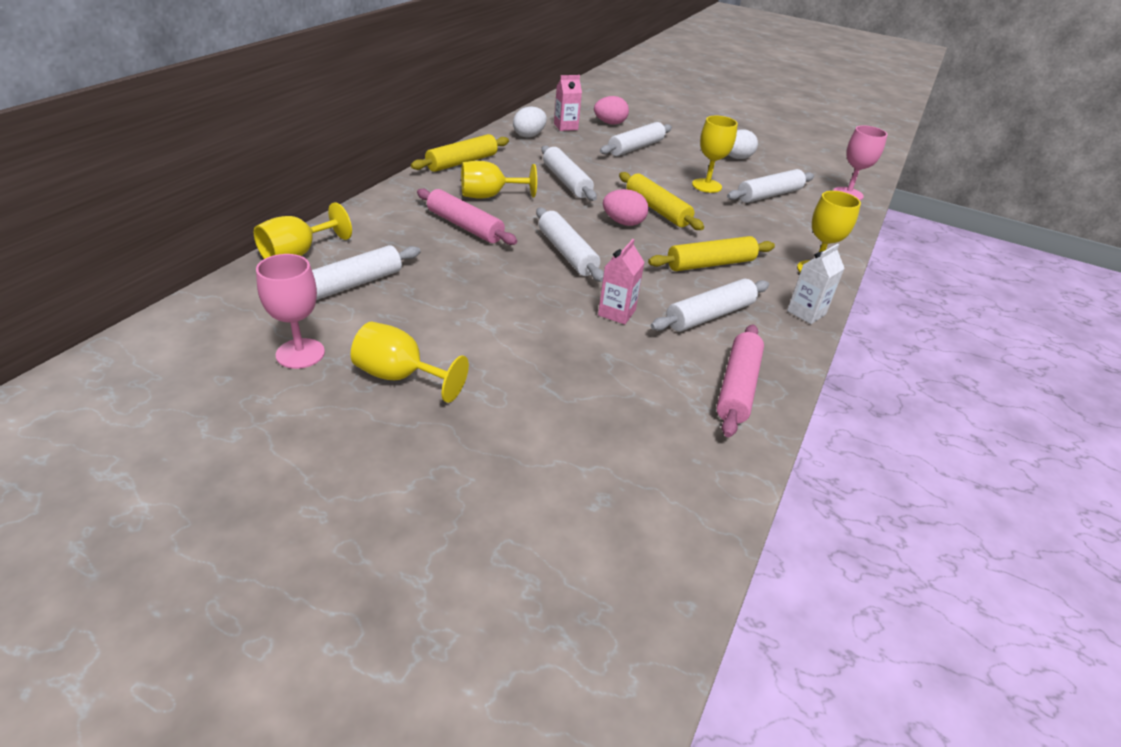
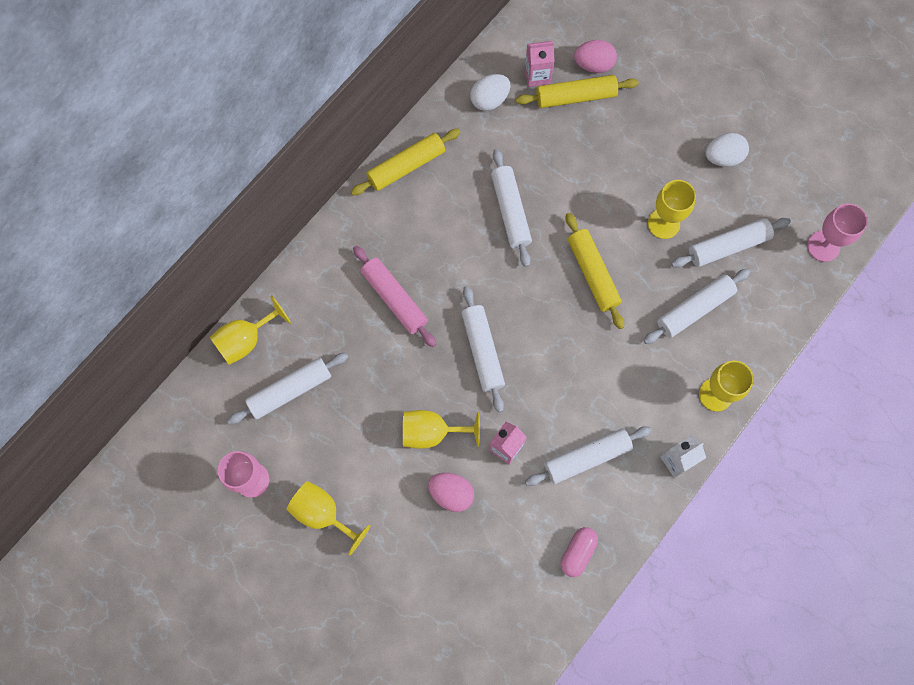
camera: 15 degrees right, 35 degrees up
(489, 196) = (425, 241): yellow goblet -> yellow goblet (432, 432)
(623, 223) = (550, 298): pink egg -> pink egg (451, 493)
(636, 148) = (608, 131): white rolling pin -> white rolling pin (694, 309)
(710, 264) = (615, 377): yellow rolling pin -> yellow rolling pin (575, 96)
(737, 387) = (577, 552): pink rolling pin -> pink capsule

